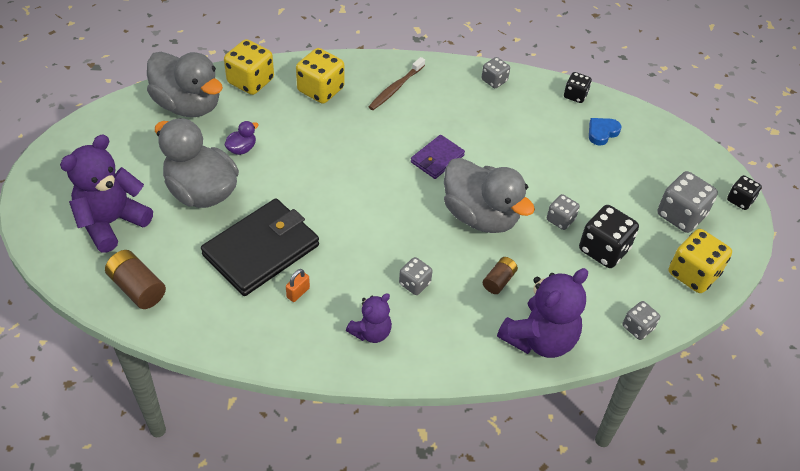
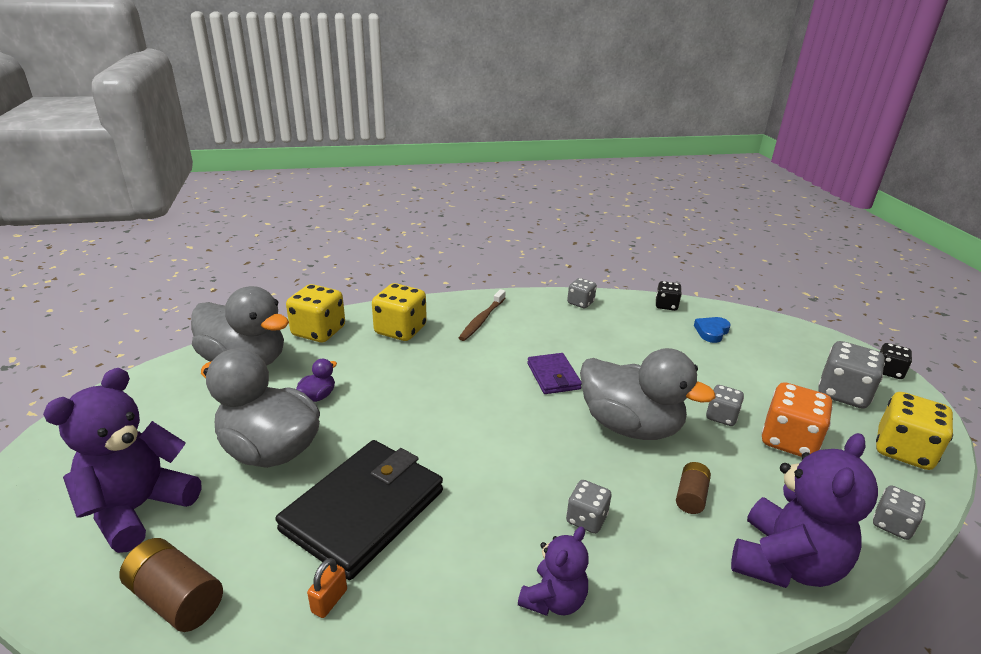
camera: 10 degrees left, 20 degrees down
(298, 293) = (429, 560): orange padlock -> orange padlock (329, 601)
(437, 159) = (553, 376): purple wallet -> purple wallet turned 45 degrees counterclockwise
(604, 249) = (789, 440): black dice -> orange dice

